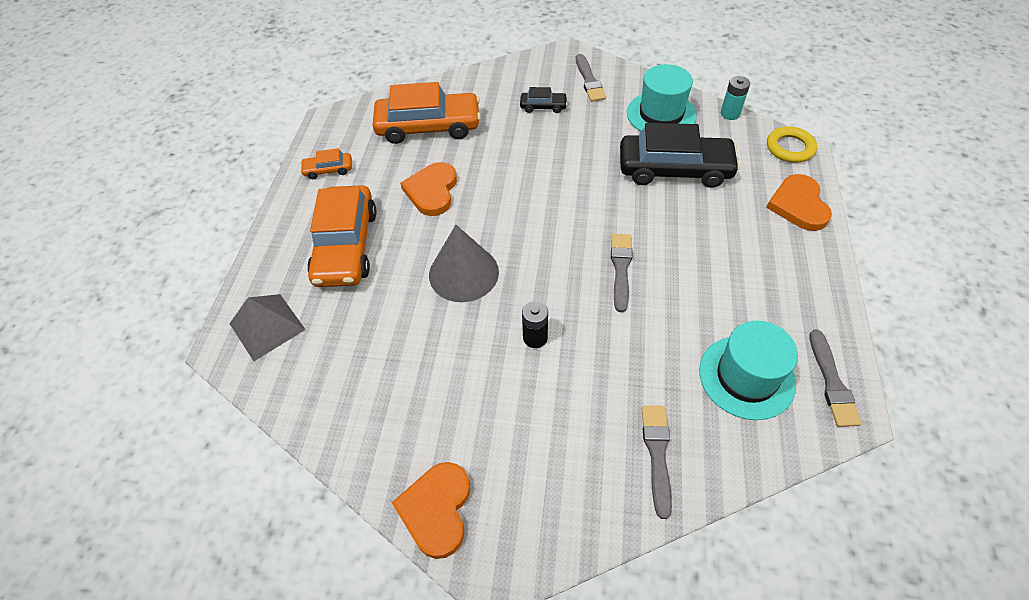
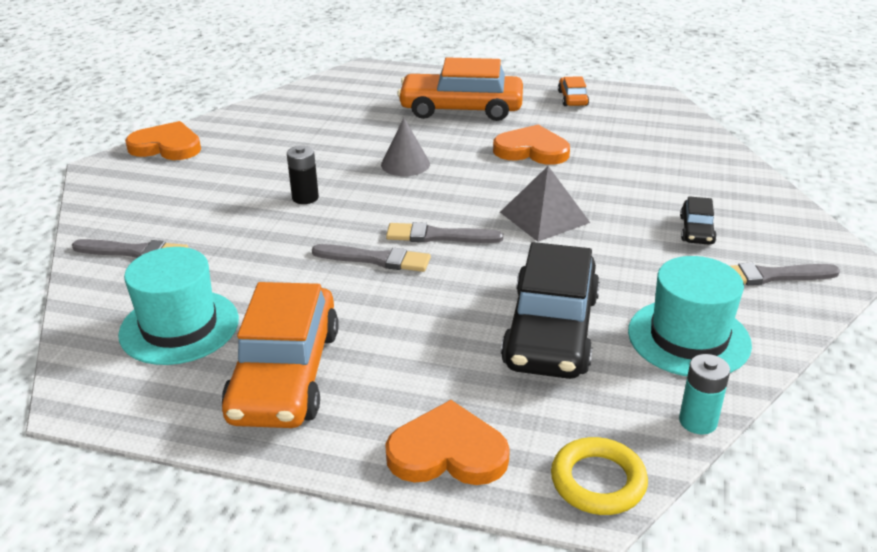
camera: 95 degrees right, 20 degrees down
(267, 326) = (379, 81): grey pyramid -> grey pyramid (544, 217)
(428, 126) = (646, 150): orange car -> orange car (285, 374)
(463, 273) = (405, 164): grey cone -> grey cone, size x0.64
(832, 382) = (128, 396): grey brush -> grey brush (438, 236)

